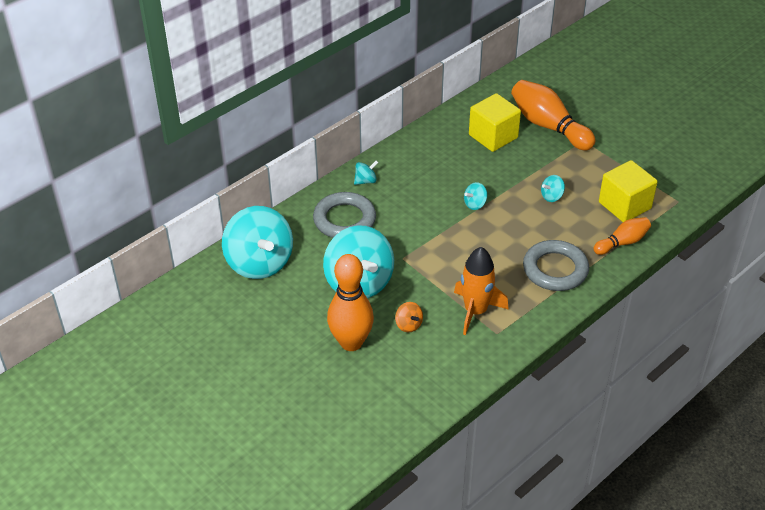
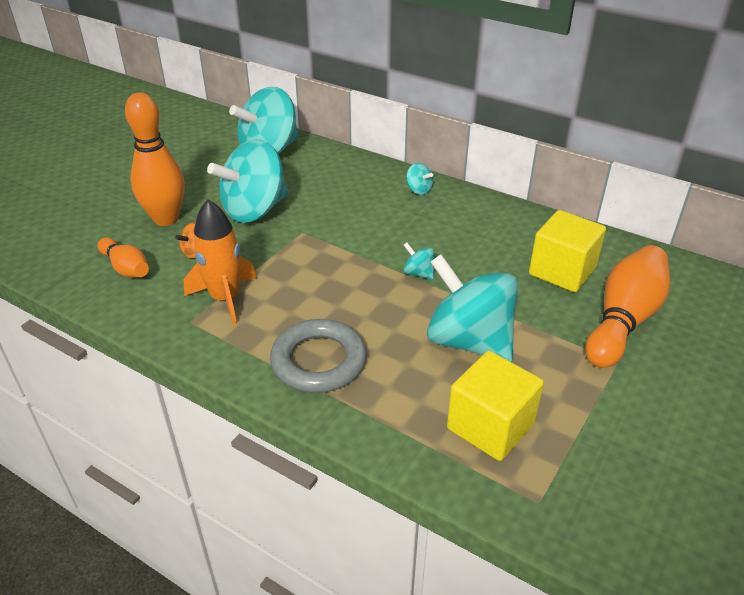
camera: 75 degrees right, 5 degrees down
(344, 220) = (349, 187): grey ring -> none
(551, 196) = (469, 341): turquoise spinning top -> turquoise spinning top, size x2.48
(622, 242) = (401, 431): orange bowling pin -> orange bowling pin (126, 268)

